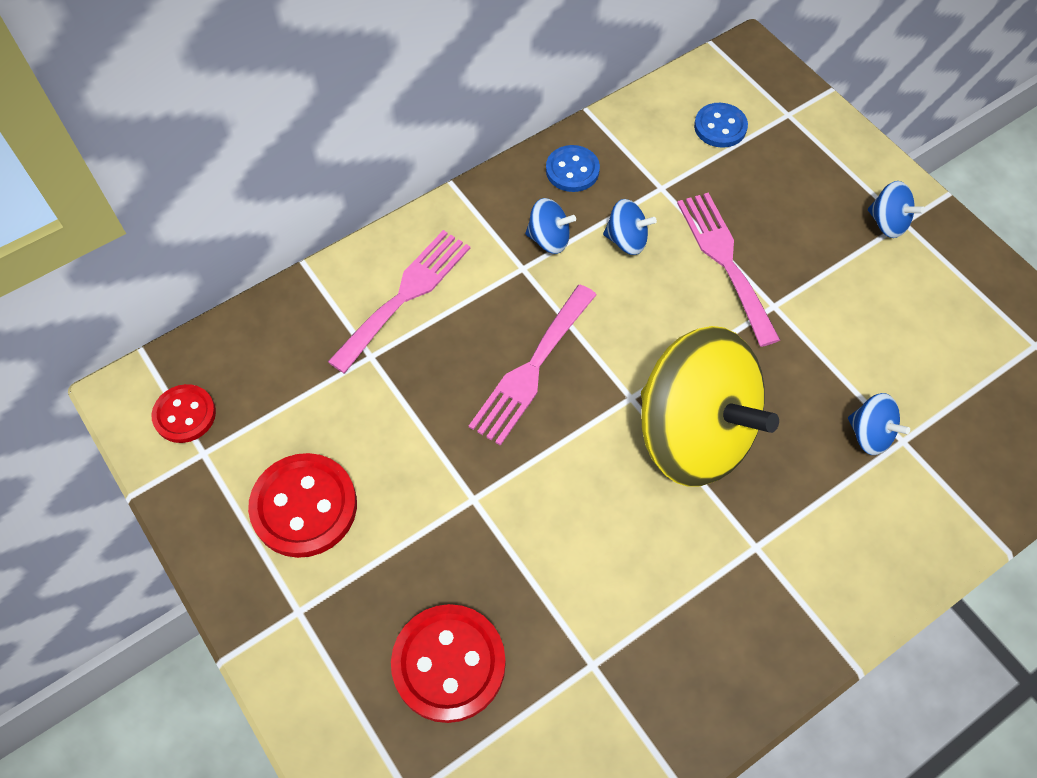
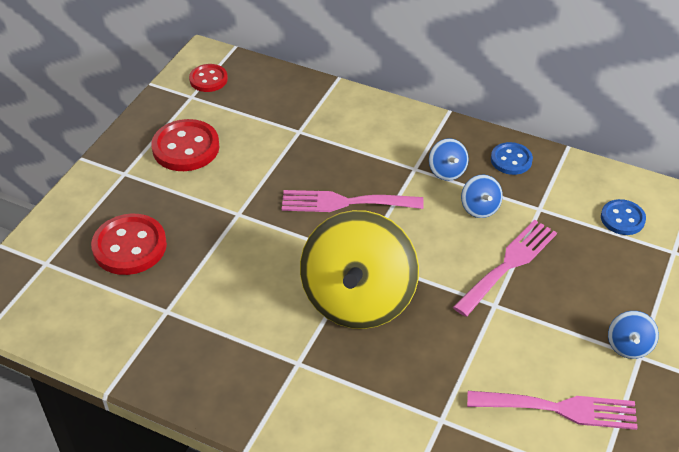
camera: 60 degrees right, 15 degrees down
(405, 295) = (351, 127): pink fork -> pink fork (560, 409)
(870, 434) = (431, 397): blue spinning top -> none

